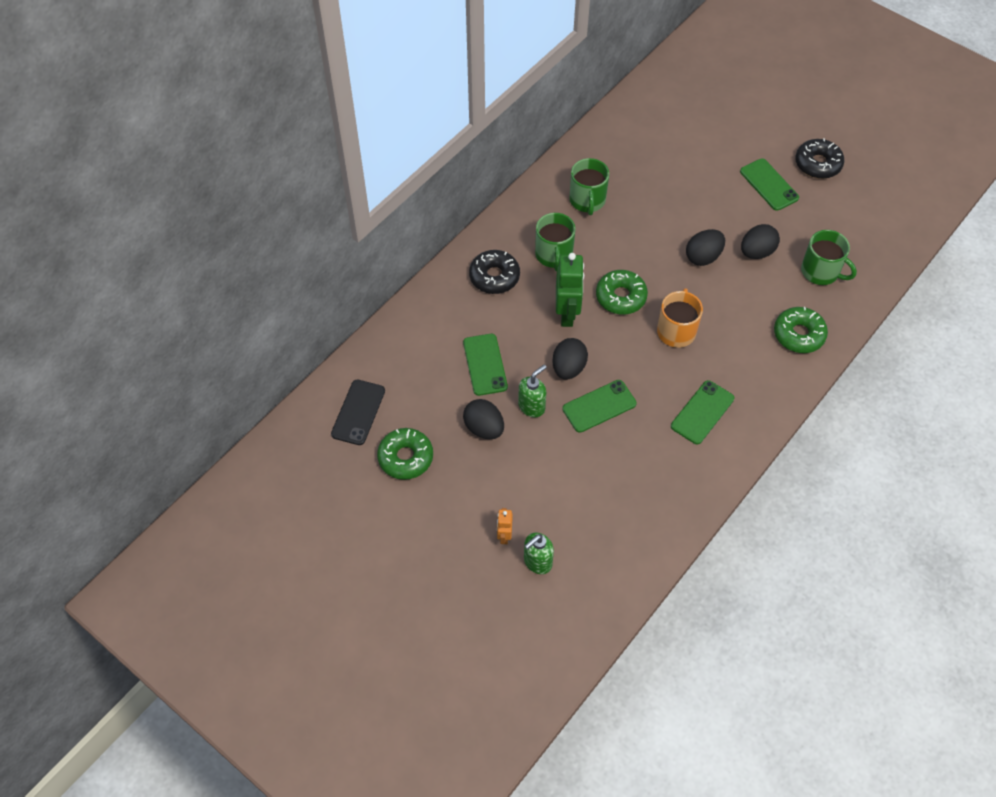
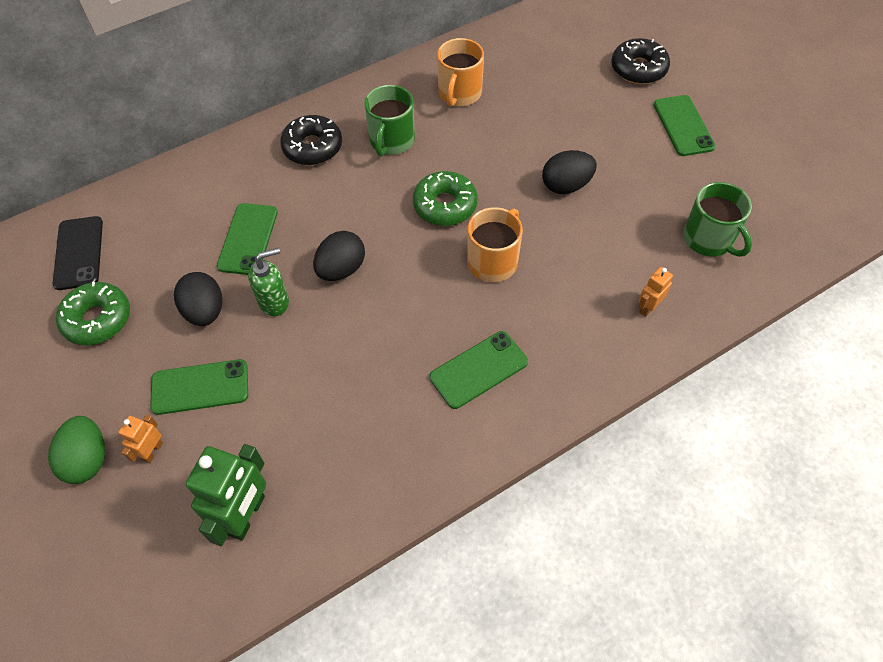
camera: 20 degrees right, 0 degrees up
(358, 412) = (79, 253): black phone -> black phone turned 45 degrees counterclockwise
(461, 555) = (88, 459): none -> green egg
(537, 562) = (173, 499): green soap dispenser -> none
(567, 314) = (372, 208): green robot -> green robot (247, 515)
(587, 200) = (459, 93): green mug -> orange mug
(599, 406) = (354, 324): green phone -> green phone (200, 387)
(756, 252) = (635, 196): black egg -> none
(798, 334) = (648, 308): green donut -> orange robot
(818, 164) = (754, 117): black donut -> black donut (638, 69)

